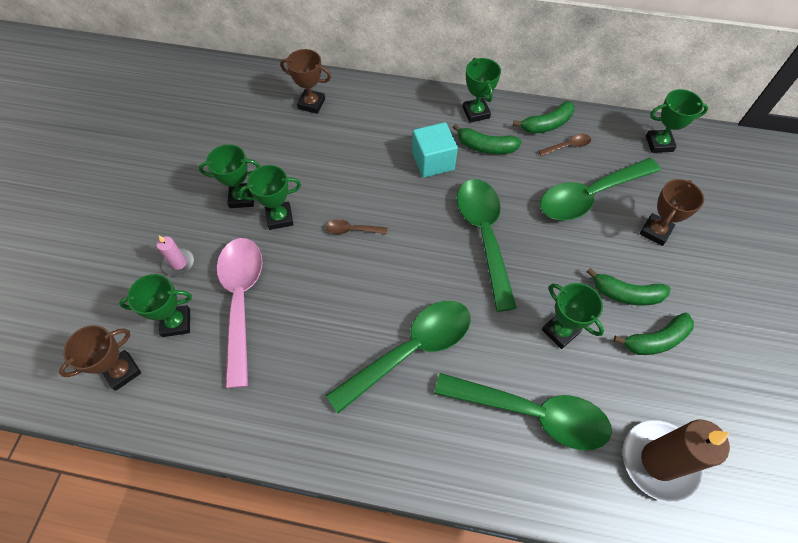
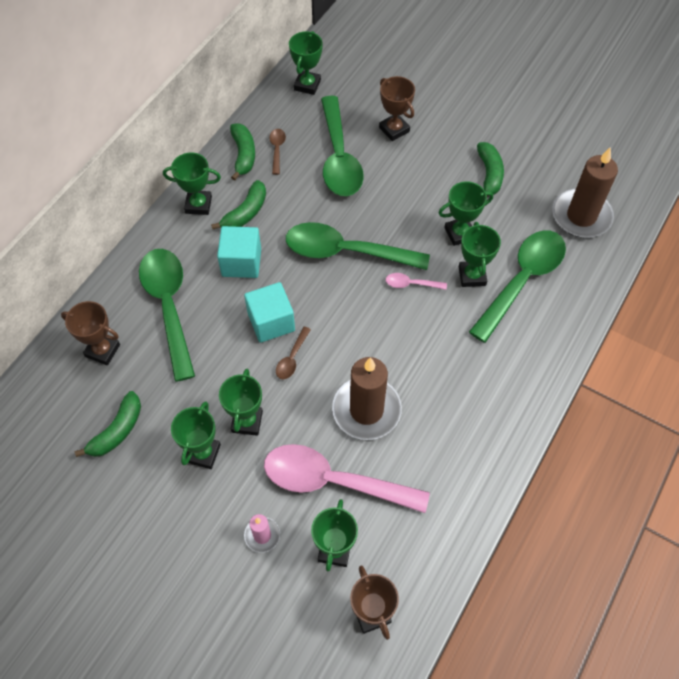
camera: 70 degrees left, 0 degrees up
(311, 104) = (102, 350): brown trophy -> brown trophy turned 75 degrees clockwise
(320, 306) = (366, 410): none -> brown candle
(382, 202) = (271, 322): none -> turquoise cube
(411, 350) = (438, 348): green spoon -> green spoon (169, 306)
(474, 303) = (411, 284): none -> pink spoon
(512, 358) = (472, 276): none -> green trophy
(626, 294) = (443, 175): green banana -> green banana (117, 431)

